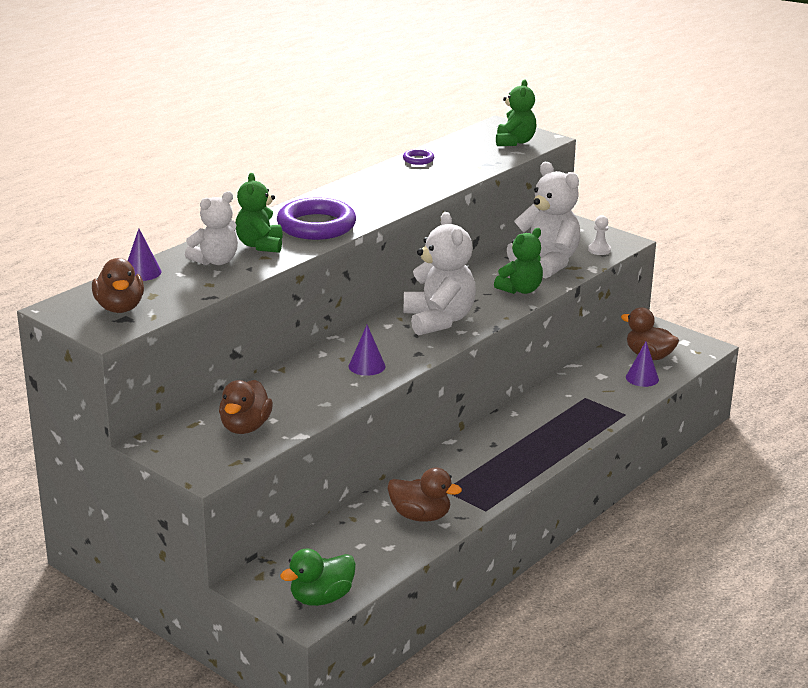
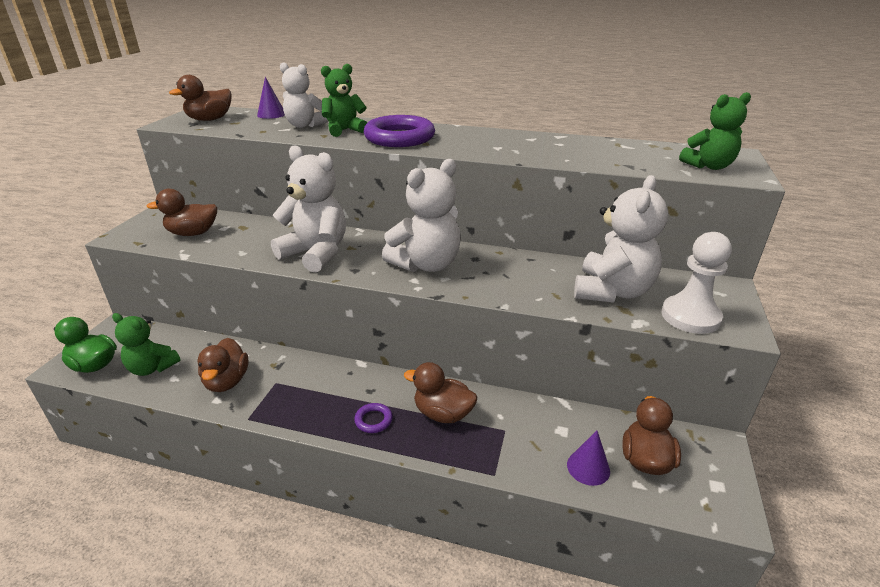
camera: 65 degrees right, 5 degrees up
(367, 366) = (316, 253): purple cone -> white teddy bear
(418, 160) = (589, 142): purple ring -> purple ring (373, 420)
(520, 290) = (533, 290): green teddy bear -> green teddy bear (152, 368)
(548, 418) = (443, 413): none -> brown duck
(599, 250) = (690, 316): white pawn -> white pawn, size x1.96

